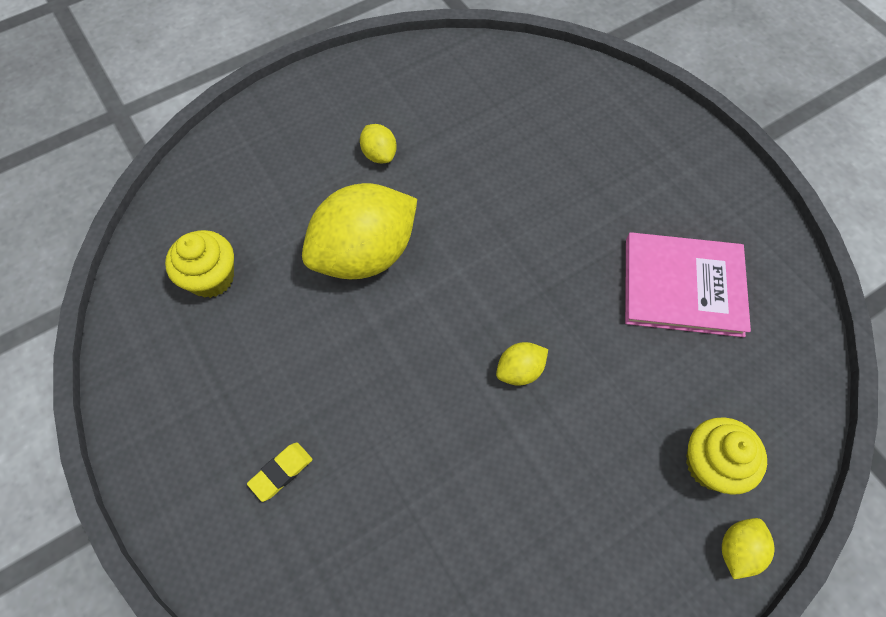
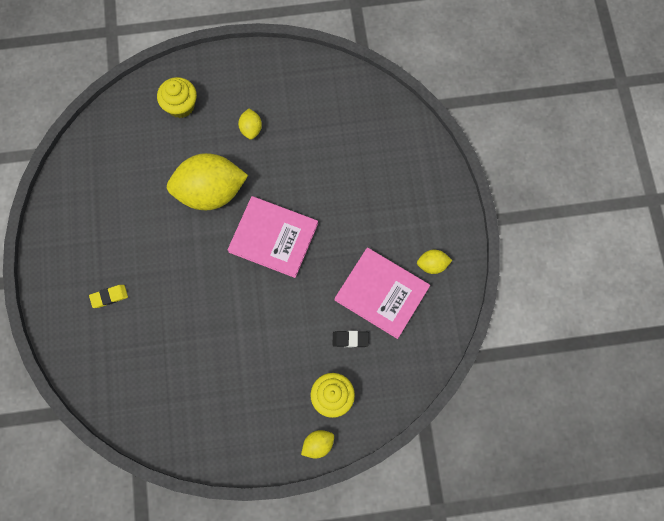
camera: 25 degrees right, 10 degrees up
(211, 278) = (120, 169): yellow cupcake -> yellow cupcake (181, 106)
(489, 277) = (273, 237): none -> pink book
(520, 370) = (260, 300): yellow lemon -> yellow lemon (432, 265)
(682, 368) = (350, 339): none -> black eraser

